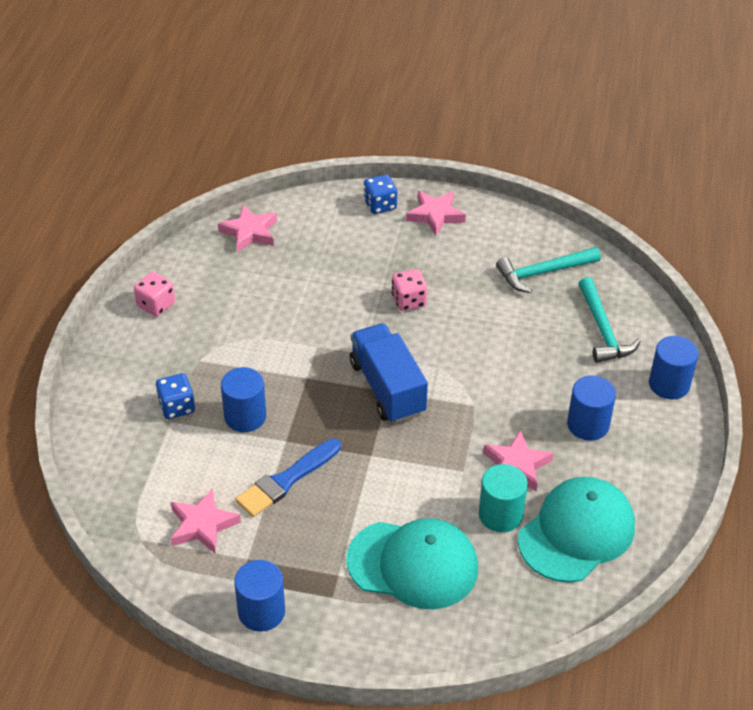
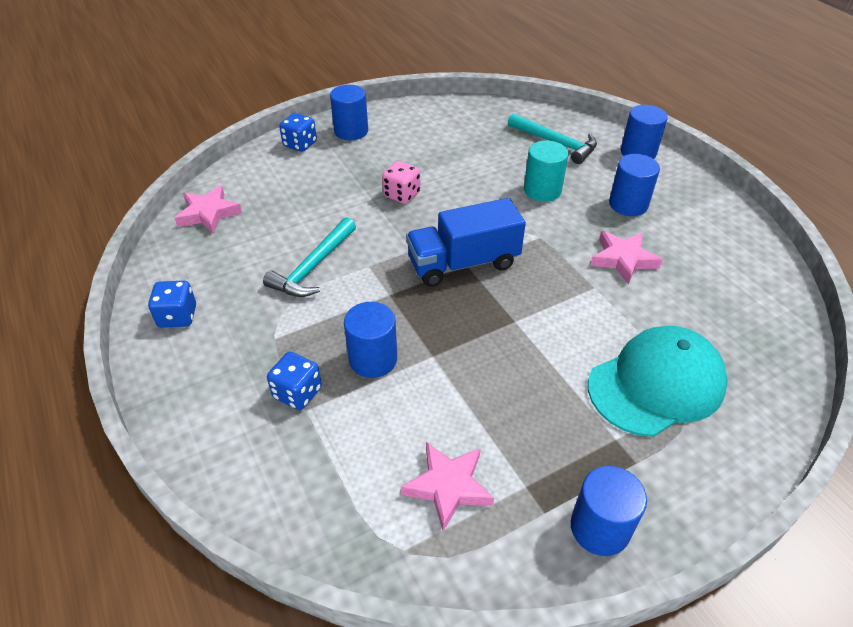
camera: 40 degrees left, 0 degrees up
(156, 305) = (177, 316): pink dice -> blue dice
(286, 480) = (473, 389): blue brush -> none
(387, 388) = (463, 263): blue truck -> blue truck turned 45 degrees counterclockwise
(435, 215) = (351, 131): pink star -> blue cylinder
(500, 515) = (660, 301): turquoise cylinder -> turquoise cylinder (542, 190)
(543, 273) = (472, 129): turquoise hammer -> turquoise hammer (313, 267)
(577, 532) = (721, 278): turquoise cap -> none

